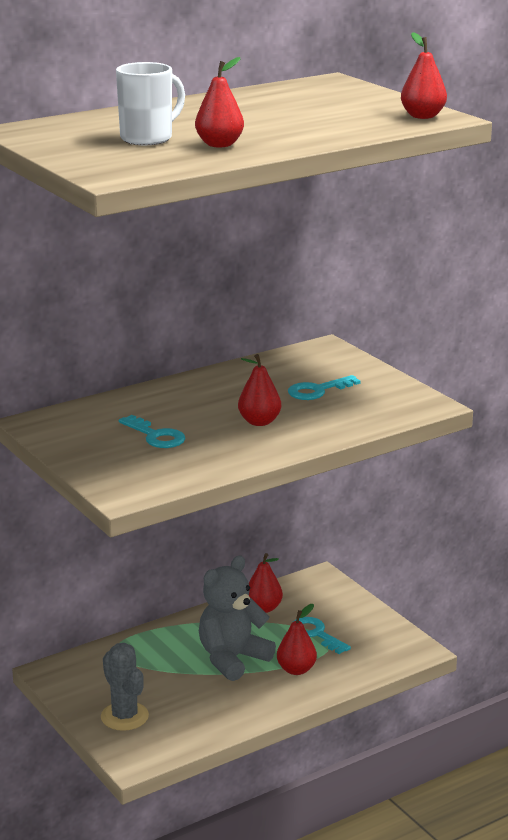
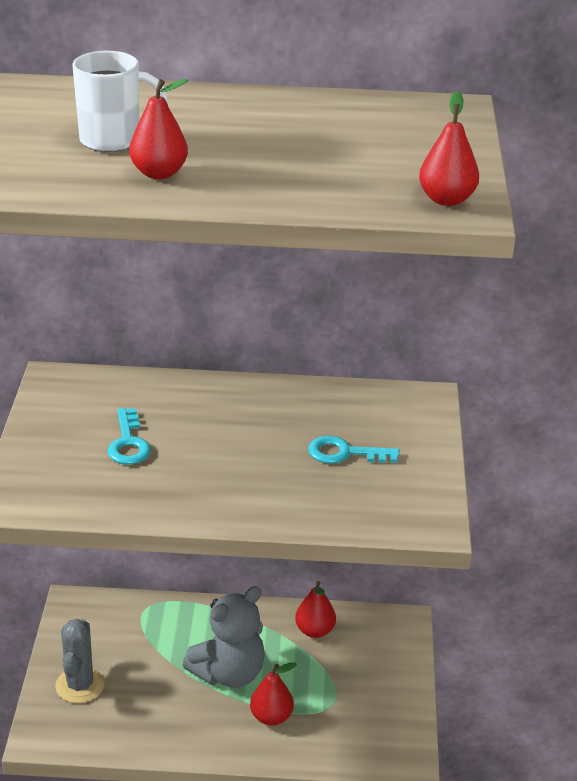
camera: 35 degrees right, 10 degrees up
(232, 659) = (229, 673): grey teddy bear -> grey teddy bear turned 150 degrees clockwise
(259, 422) = (239, 468): red pear -> none
(316, 634) = (331, 686): turquoise key -> none

